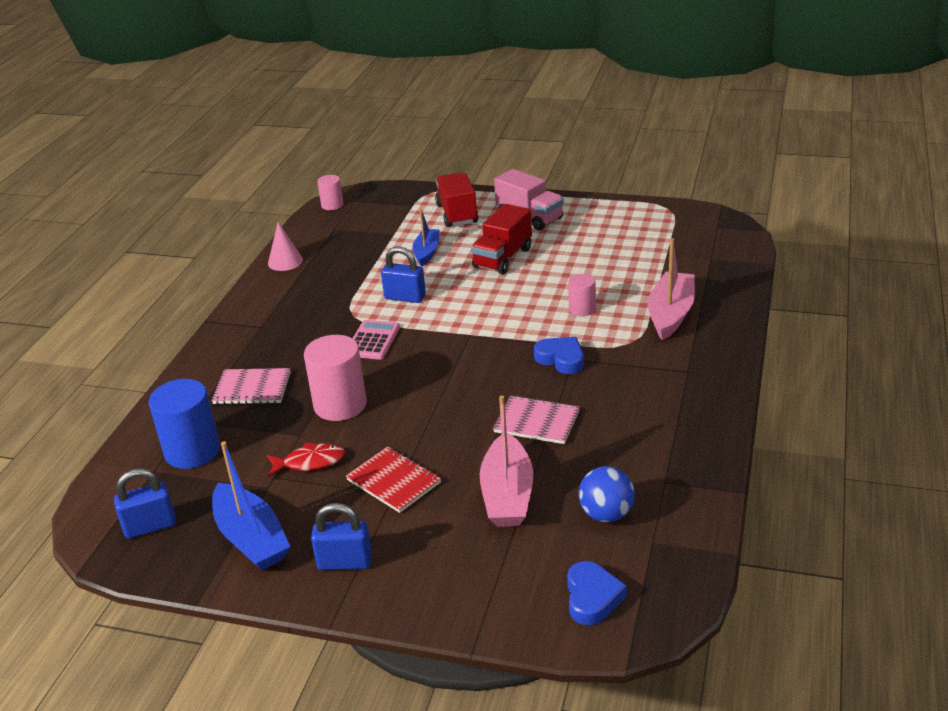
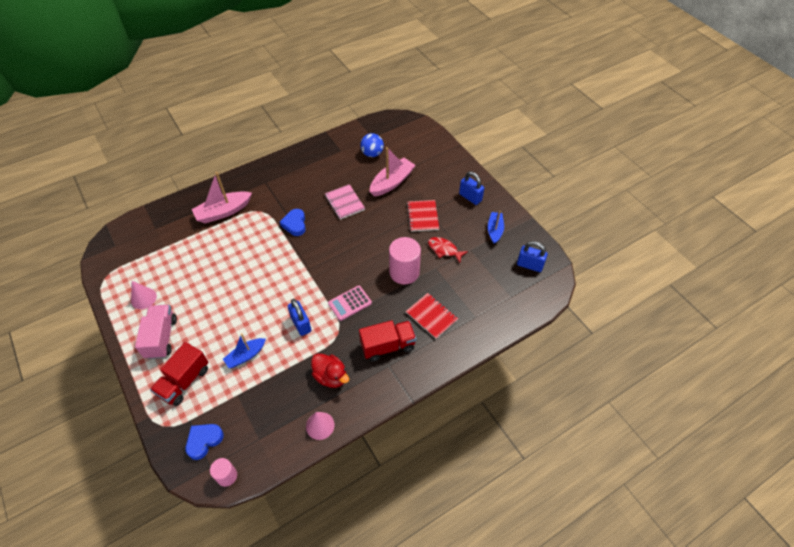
camera: 140 degrees left, 20 degrees up
(192, 451) = (487, 295): blue cylinder -> none
(251, 538) = (494, 230): blue boat -> blue boat, size x0.64
(252, 388) = (431, 316): pink notebook -> red notebook
(316, 288) = (331, 376): none -> red duck
(503, 258) = (222, 313): red truck -> red truck (388, 346)
(582, 309) = (246, 244): pink cylinder -> none
(592, 597) = (410, 135): blue heart -> blue heart (204, 441)
(601, 222) = (143, 298): none -> pink cone

